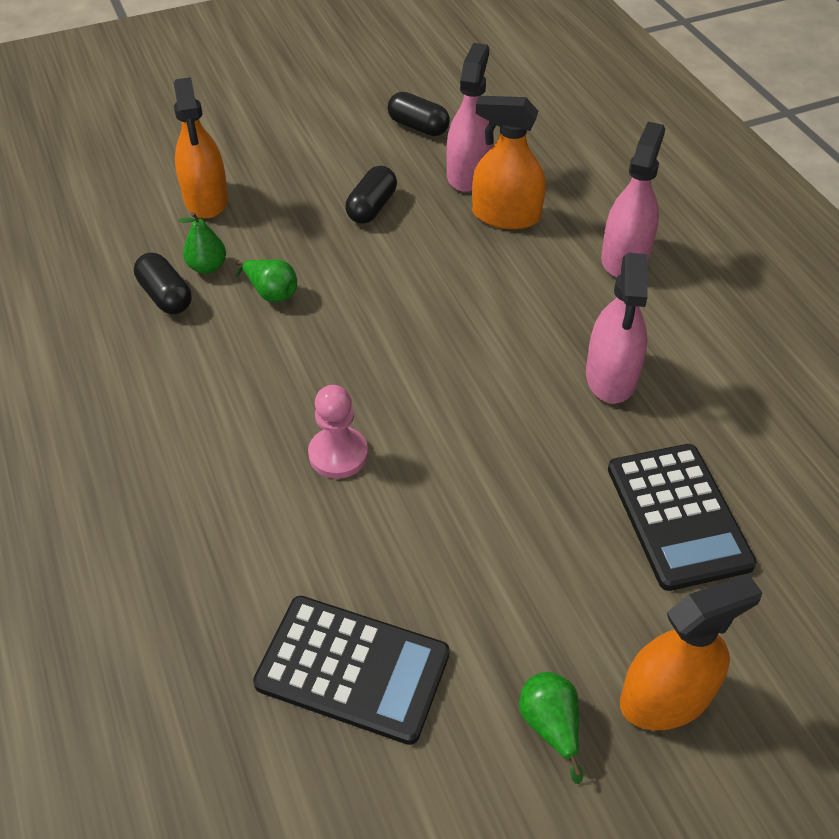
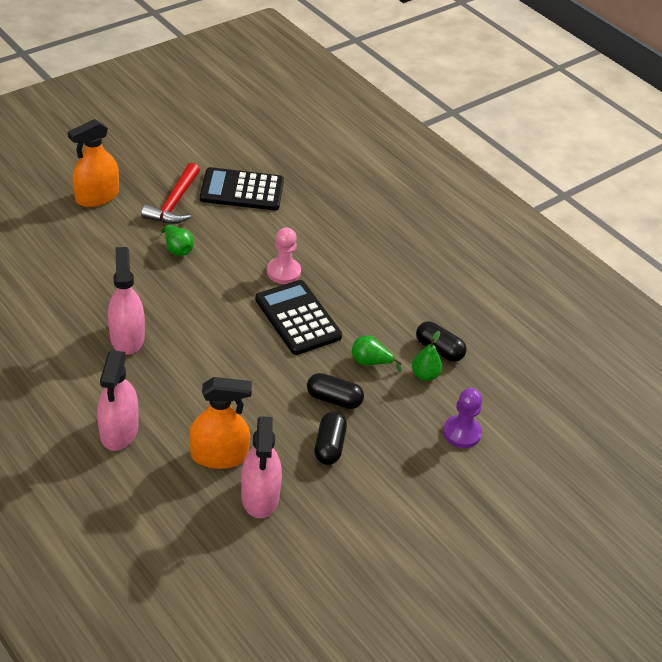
camera: 160 degrees right, 5 degrees down
(206, 199) = (461, 433): orange spray bottle -> purple pawn
(418, 127) = (321, 546): black capsule -> black capsule (334, 399)
(502, 652) = (174, 203): none -> red hammer
(550, 725) = (149, 182): green pear -> green pear (177, 249)
(678, 516) = (87, 266): black calculator -> black calculator (298, 318)

